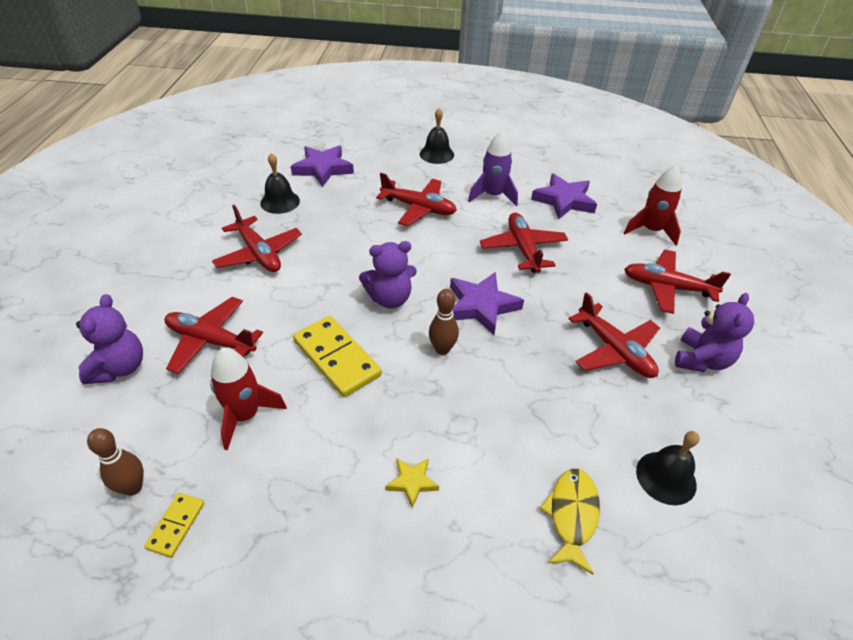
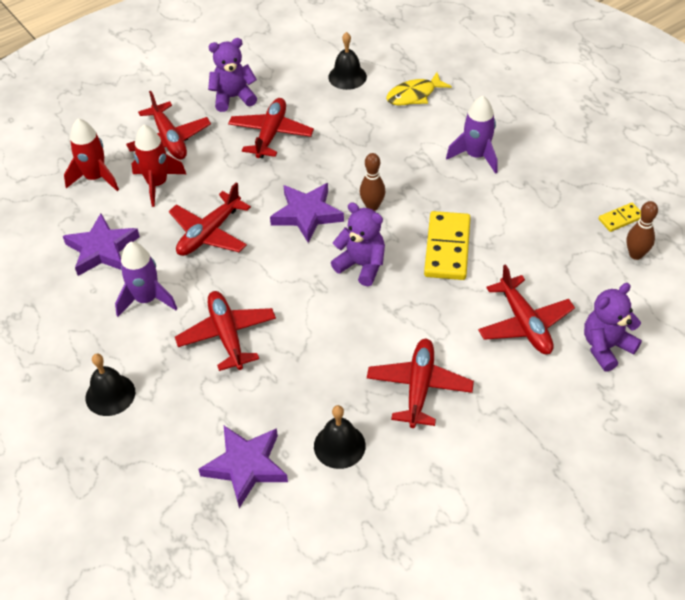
camera: 130 degrees left, 5 degrees up
(245, 415) = (539, 252): red rocket -> red rocket (157, 184)
(412, 482) = (476, 156): yellow star -> purple rocket

